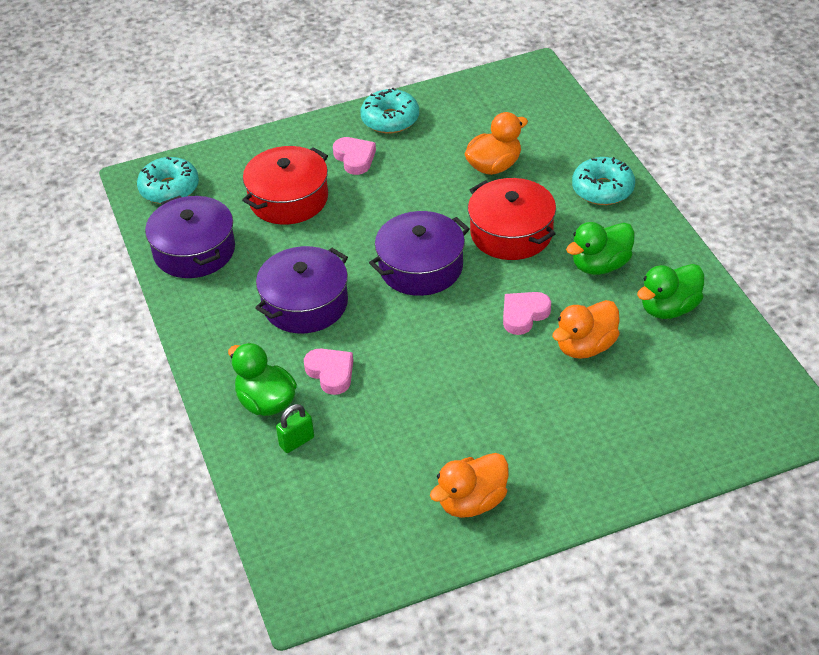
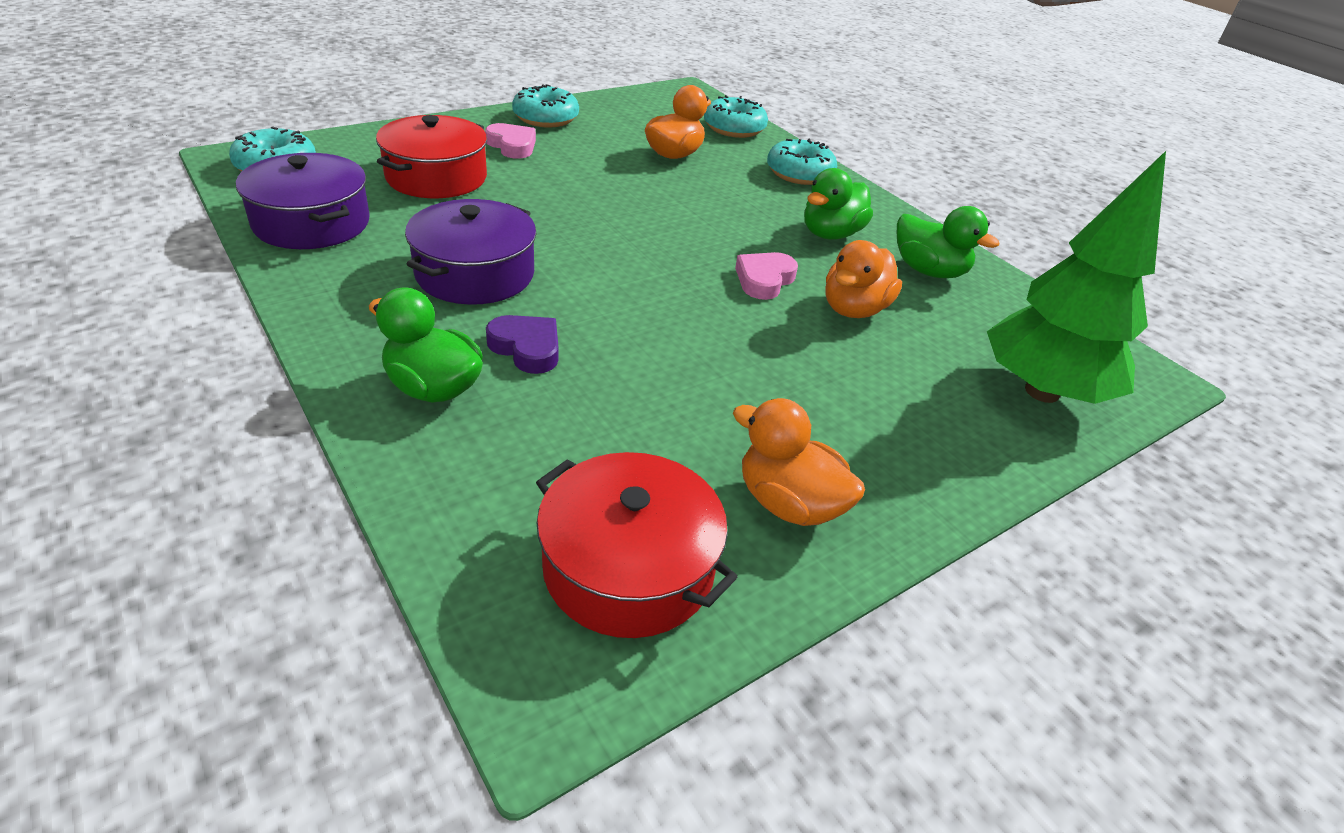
camera: 20 degrees left, 5 degrees down
(297, 442) = (490, 437): green padlock -> none
(331, 373) = (527, 348): pink heart -> purple heart
(421, 267) = (619, 237): purple pot -> none
(472, 502) = (788, 503): orange duck -> orange duck turned 90 degrees clockwise
(511, 233) = (716, 207): red pot -> red pot (628, 567)
(562, 127) = (734, 128): none -> turquoise donut
(669, 308) = (928, 271): green duck -> green duck turned 90 degrees counterclockwise
(700, 430) = (1042, 391): none -> green tree

